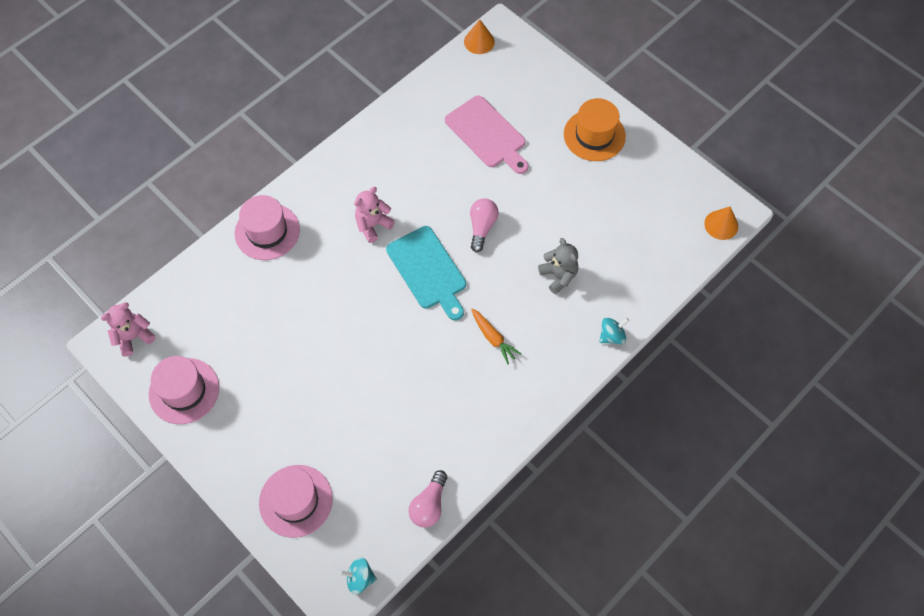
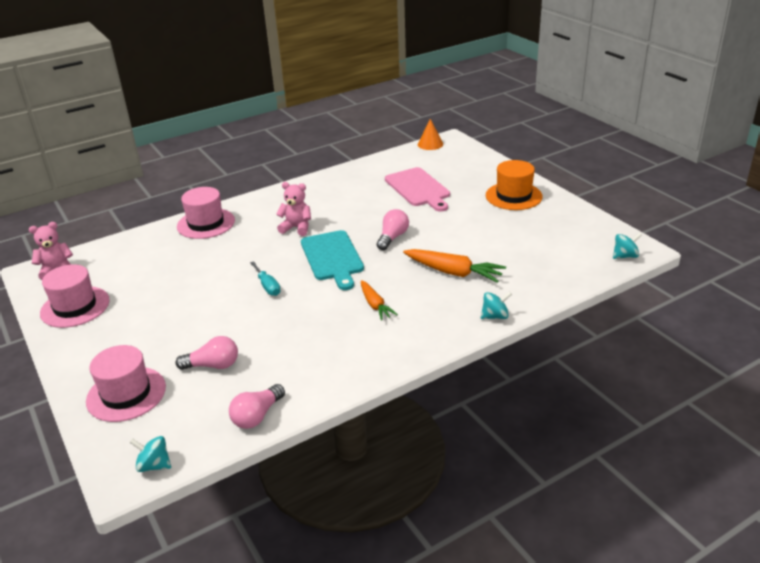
camera: 15 degrees right, 30 degrees down
(363, 449) = (213, 365): none -> pink light bulb
(373, 225) = (297, 228): pink teddy bear -> pink teddy bear turned 45 degrees clockwise
(375, 327) = (267, 286): none -> turquoise screwdriver
(558, 276) = (453, 272): grey teddy bear -> orange carrot
(721, 225) = (625, 256): orange cone -> turquoise spinning top

